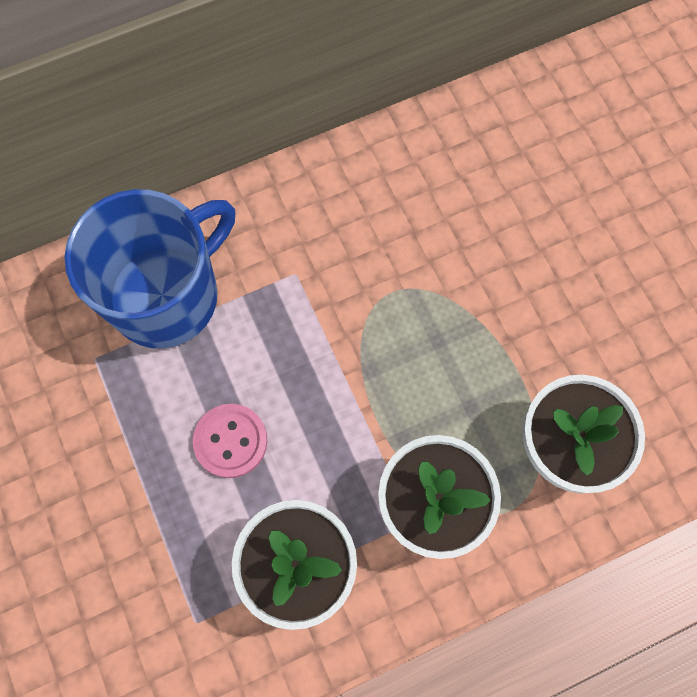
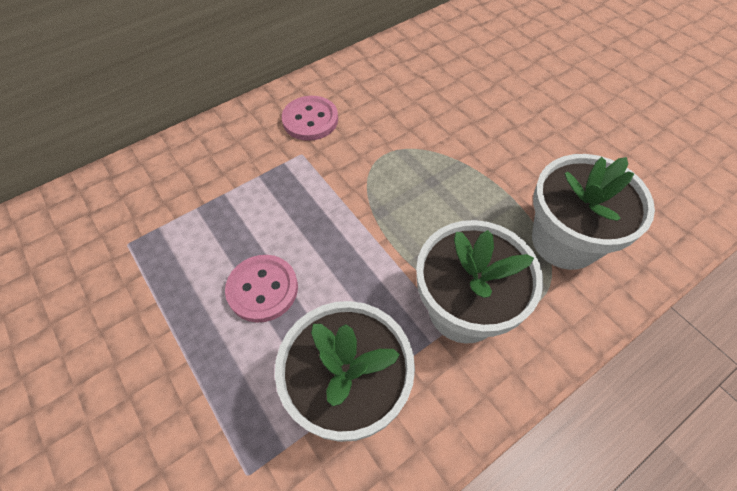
camera: 10 degrees left, 15 degrees down
(167, 295) = (192, 185): blue mug -> none
(313, 225) = (310, 120): none -> pink button

